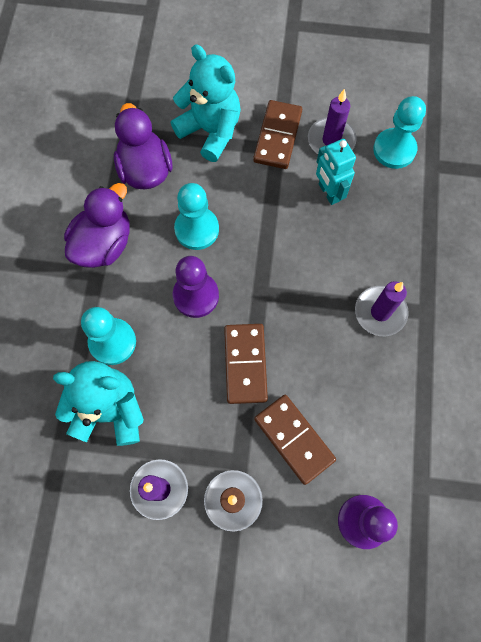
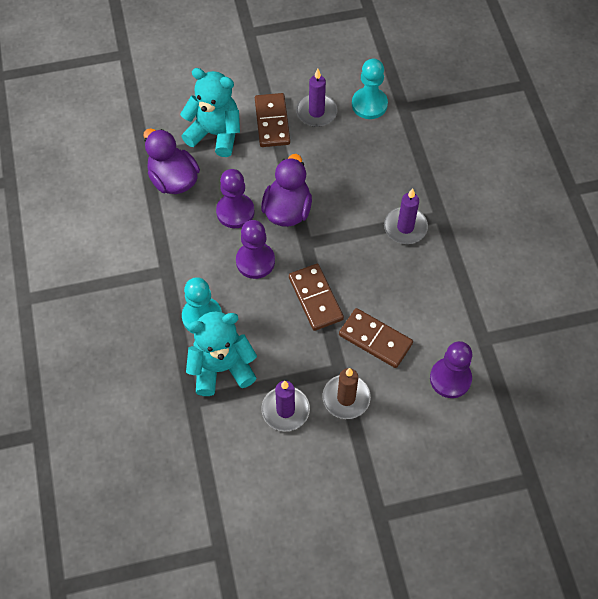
camera: 20 degrees left, 10 degrees down
(104, 244) = (163, 246): purple duck -> purple duck (287, 210)
(197, 229) = (235, 212): turquoise pawn -> purple pawn
(328, 192) = (330, 152): turquoise robot -> none

